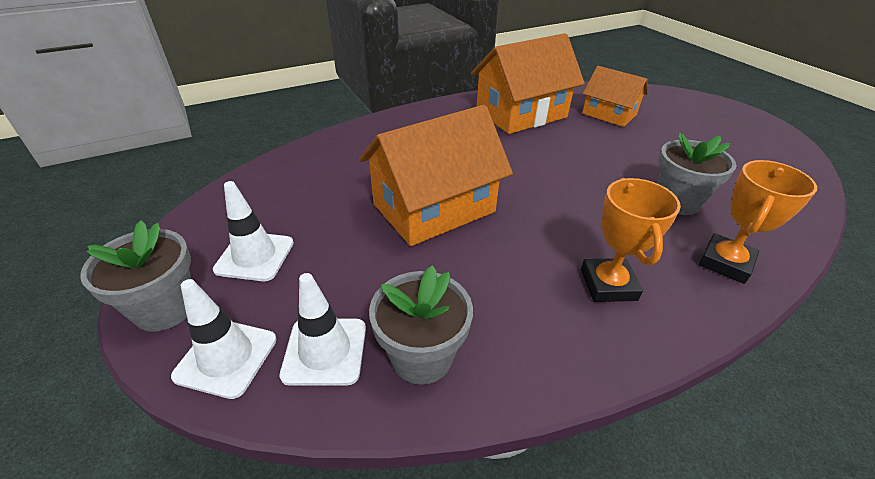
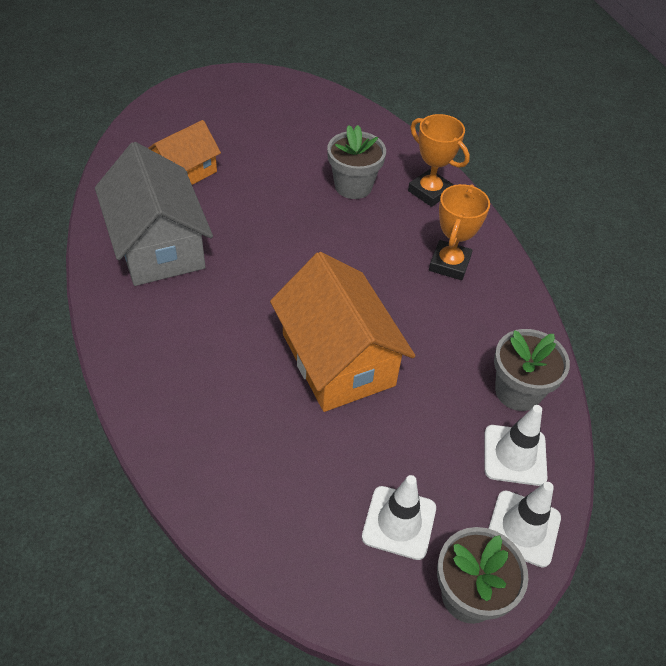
camera: 85 degrees left, 10 degrees up
(521, 114) = (159, 245): orange house -> grey house
(608, 284) = (449, 264): orange trophy -> orange trophy turned 75 degrees counterclockwise

